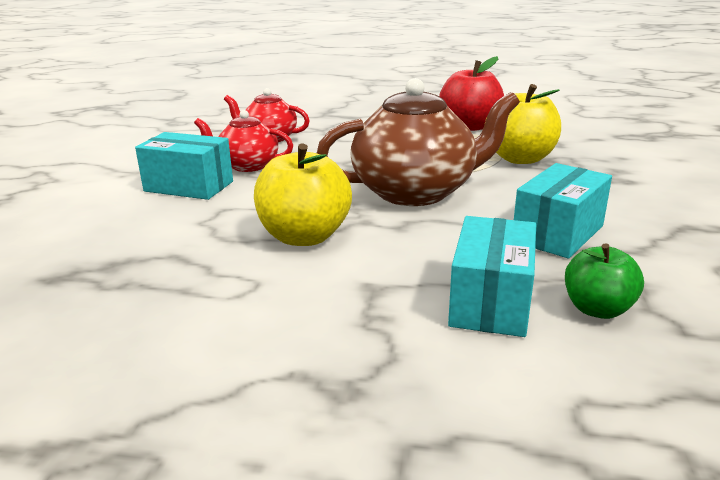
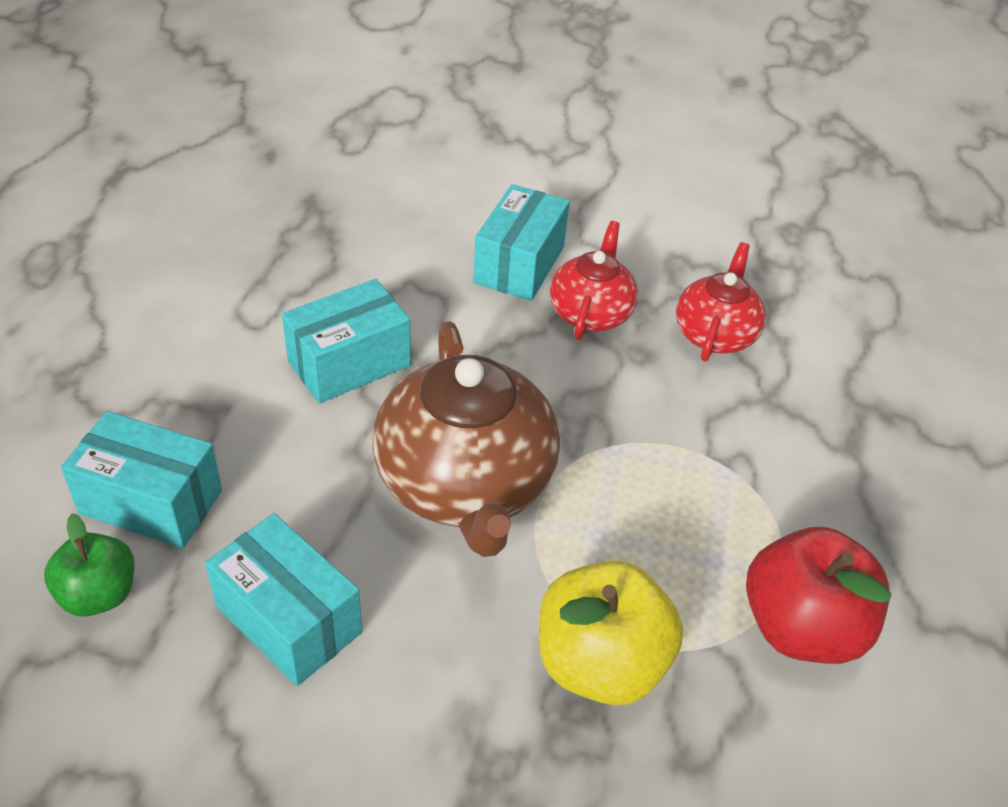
camera: 90 degrees right, 20 degrees up
(304, 236) = (349, 363): yellow apple -> turquoise box

